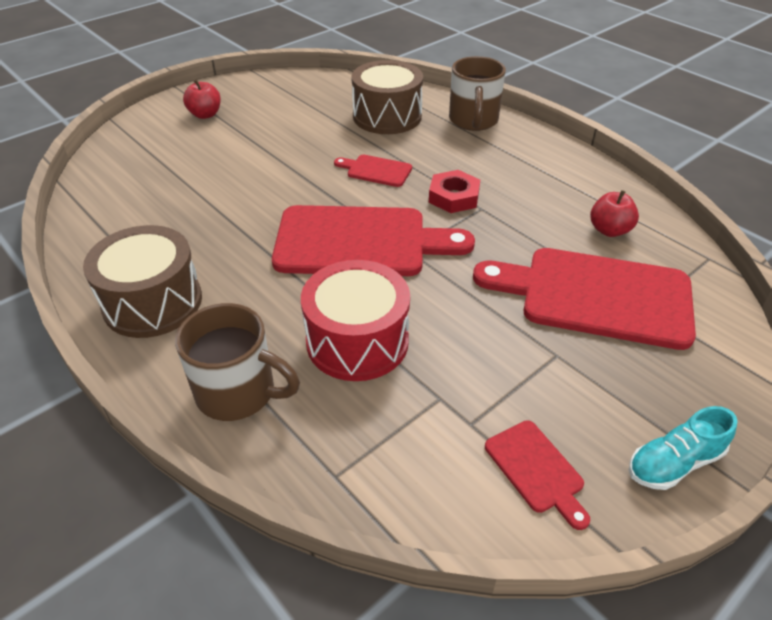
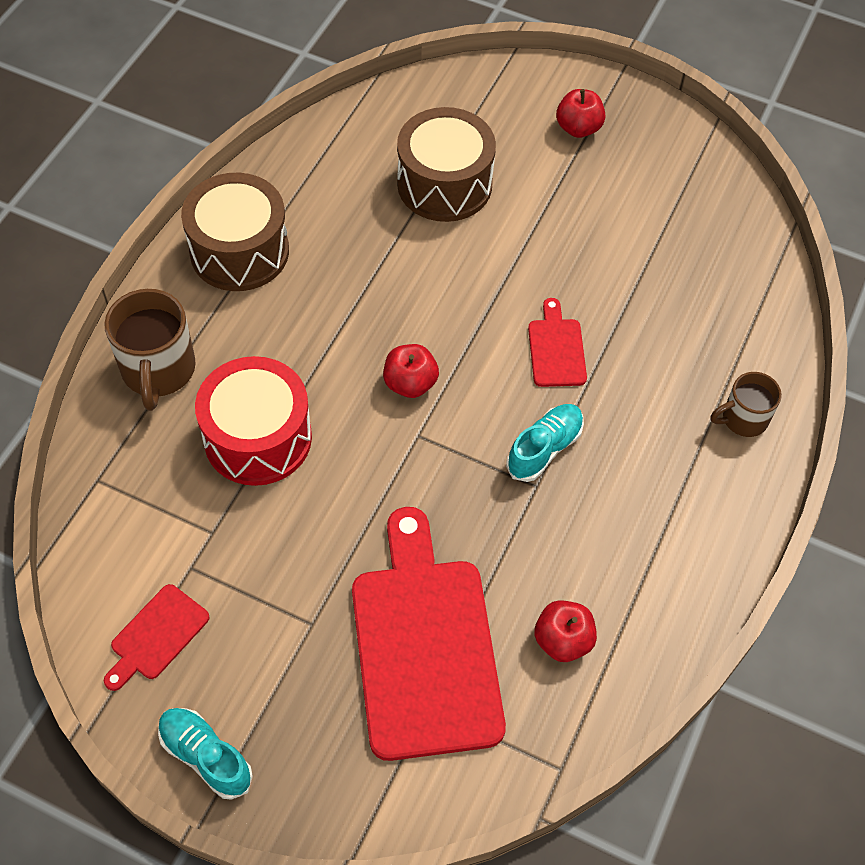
camera: 65 degrees right, 15 degrees up
(360, 242) = (410, 383): red cutting board -> red apple
(387, 116) = (692, 315): brown drum -> brown drum (444, 184)
(453, 197) = (544, 449): red nut -> turquoise shoe
(473, 121) = (743, 419): brown mug -> brown mug, size x0.61

